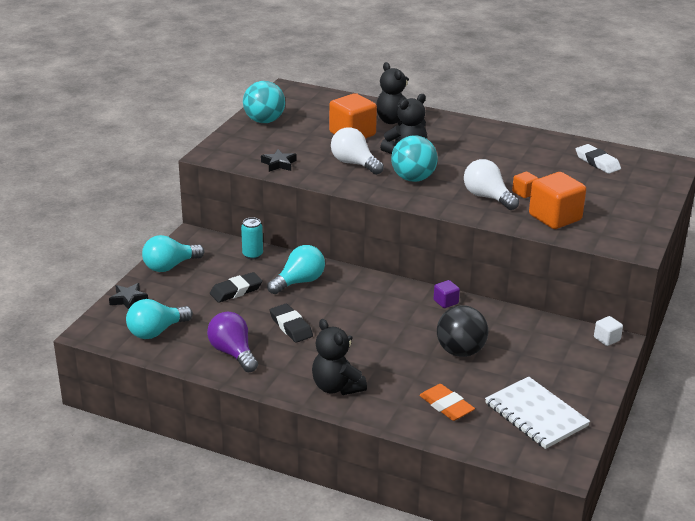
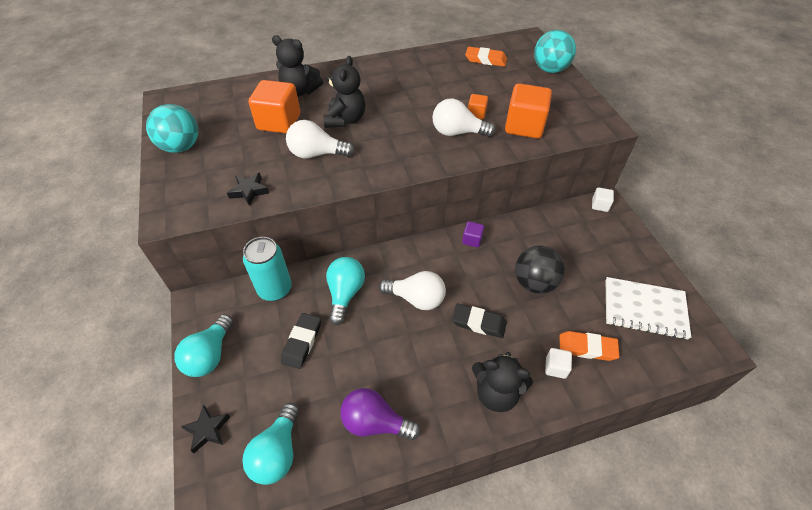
camera: 40 degrees left, 20 degrees up
(252, 255) = (275, 289): turquoise can -> turquoise can, size x1.62
(291, 326) = (390, 350): black eraser -> black eraser (478, 323)
(349, 311) = (416, 298): none -> white light bulb
(403, 401) = (555, 367): none -> white cube
(413, 179) = (382, 144): turquoise ball -> turquoise ball (550, 69)
(597, 162) = (485, 60): white eraser -> orange eraser

